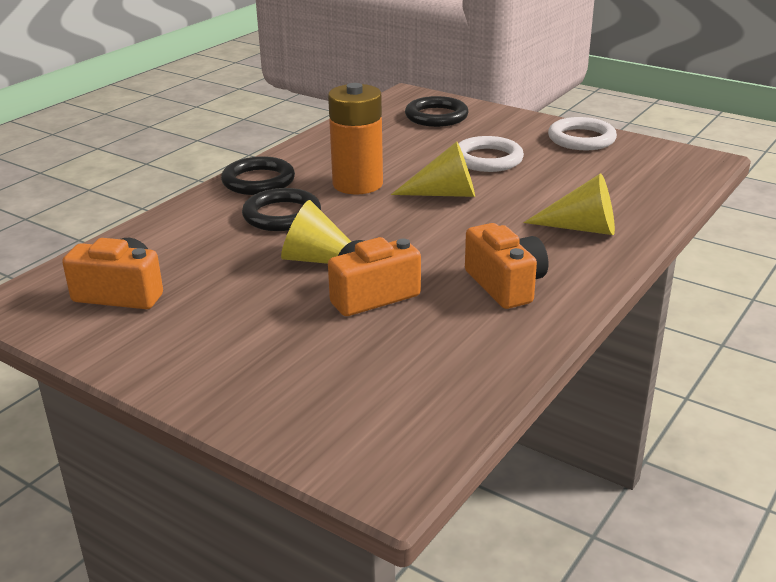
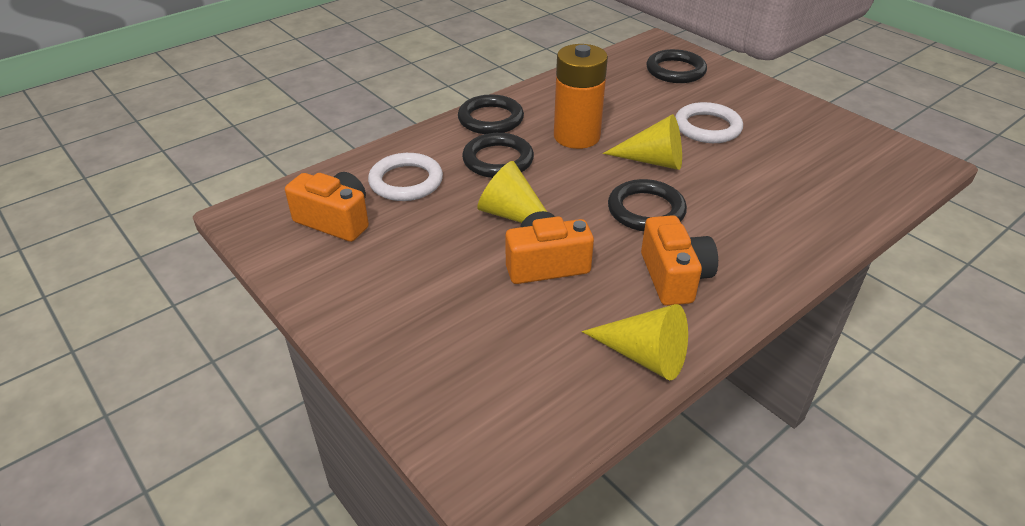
camera: 15 degrees right, 10 degrees up
(455, 235) = (646, 210): none -> black ring
(581, 139) = (808, 117): white ring -> white ring (406, 181)
(582, 228) = (772, 224): yellow cone -> yellow cone (644, 356)

